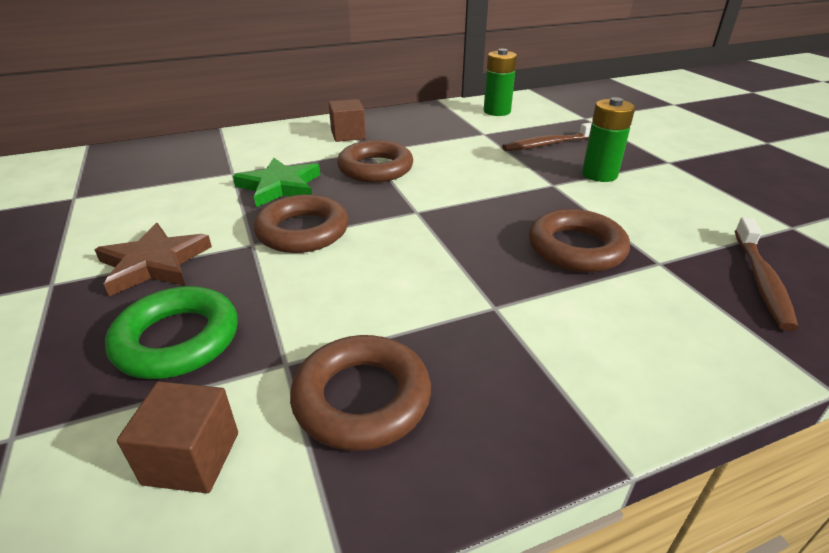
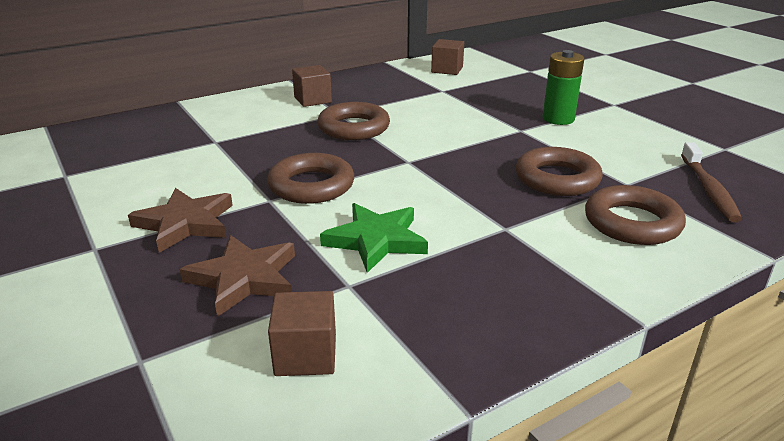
camera: 10 degrees left, 5 degrees down
(177, 339) = (244, 278): green ring -> brown star
(280, 186) = (270, 150): green star -> green star (376, 240)
(362, 398) = (424, 301): brown ring -> brown ring (632, 223)
(497, 111) = (447, 70): green battery -> brown cube
(549, 144) = (505, 96): brown toothbrush -> none

